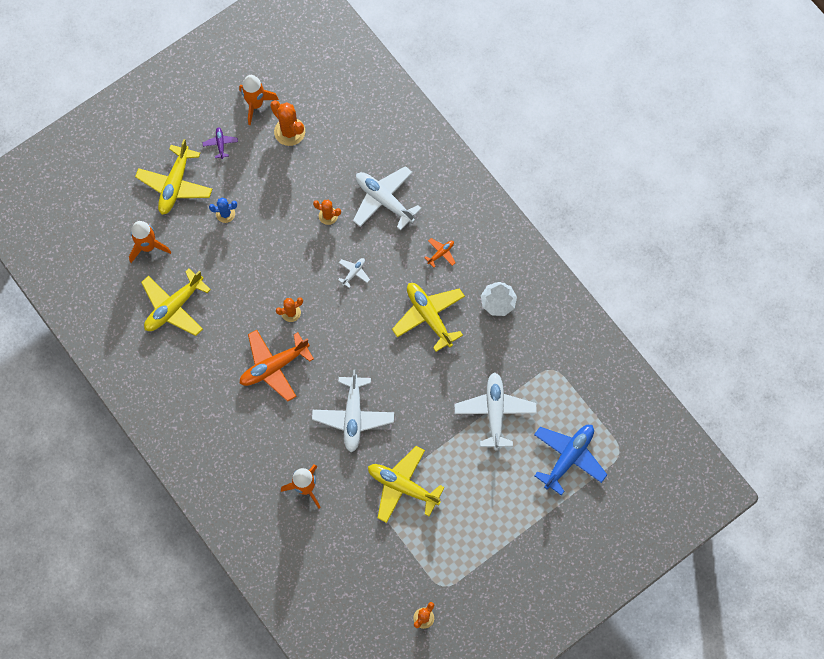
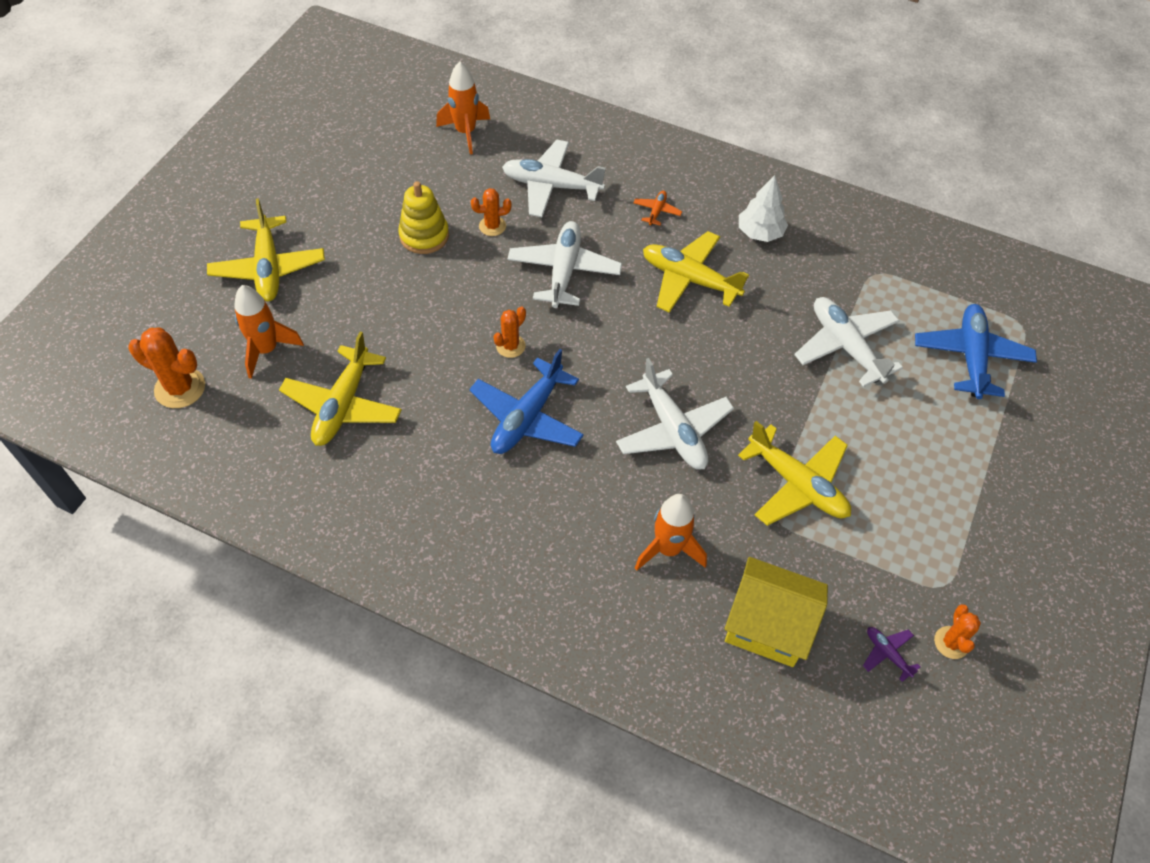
camera: 30 degrees left, 15 degrees down
(220, 144) = (307, 205): purple plane -> purple plane (887, 653)
(225, 214) = (356, 273): blue cactus -> none
(256, 104) = (331, 151): orange rocket -> orange rocket (465, 132)
(274, 366) = (527, 417): orange plane -> blue plane
(281, 203) = (424, 236): none -> yellow stacking toy
(289, 131) = (390, 162): orange cactus -> orange cactus (180, 388)
(331, 558) = (767, 626): none -> yellow house
(354, 272) = (564, 271): white plane -> white plane, size x2.20
(402, 486) = (797, 484): yellow plane -> yellow plane turned 135 degrees counterclockwise

